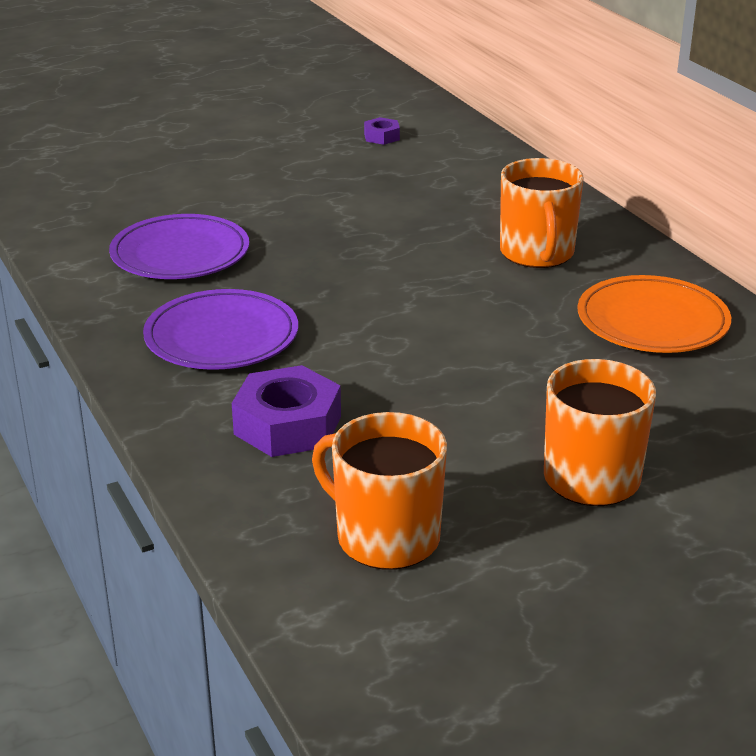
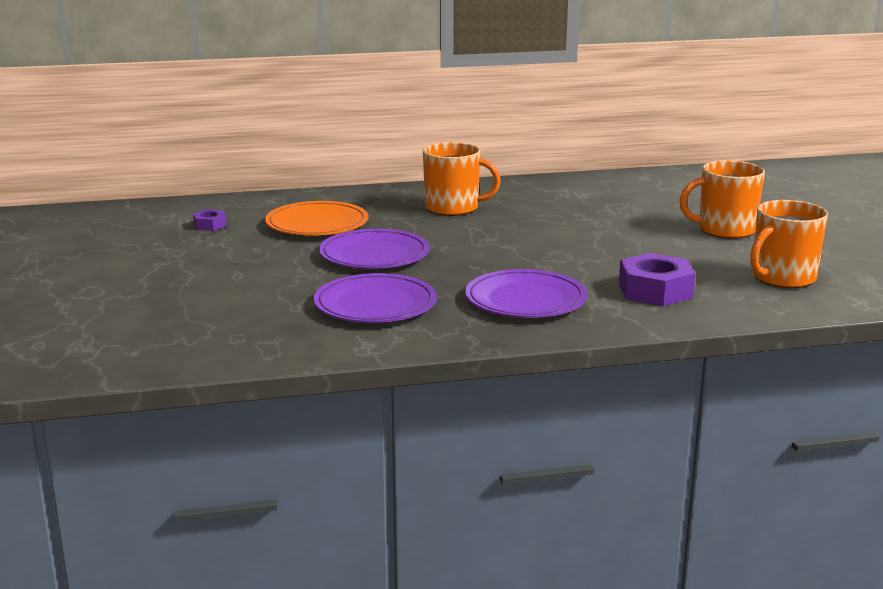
camera: 75 degrees left, 10 degrees down
(332, 231) = (374, 255): none -> purple plate
(652, 321) = (559, 196): orange plate -> orange plate (317, 224)

